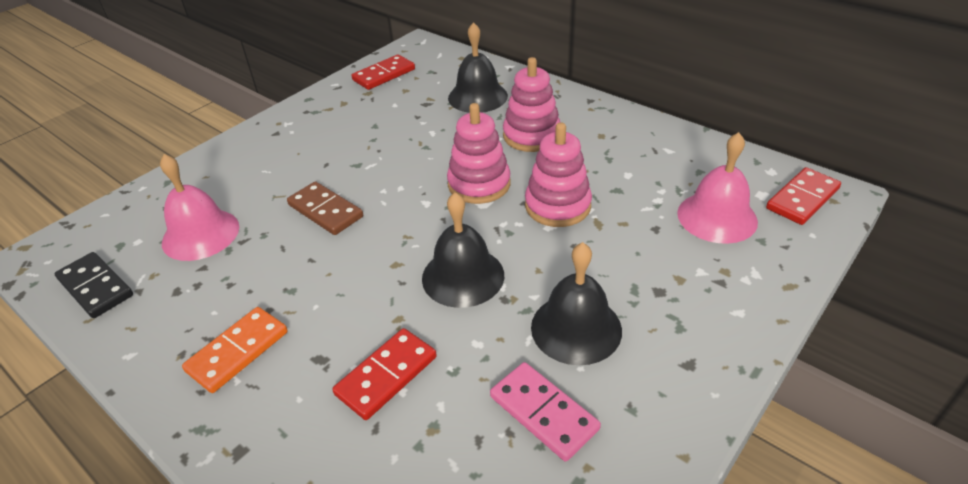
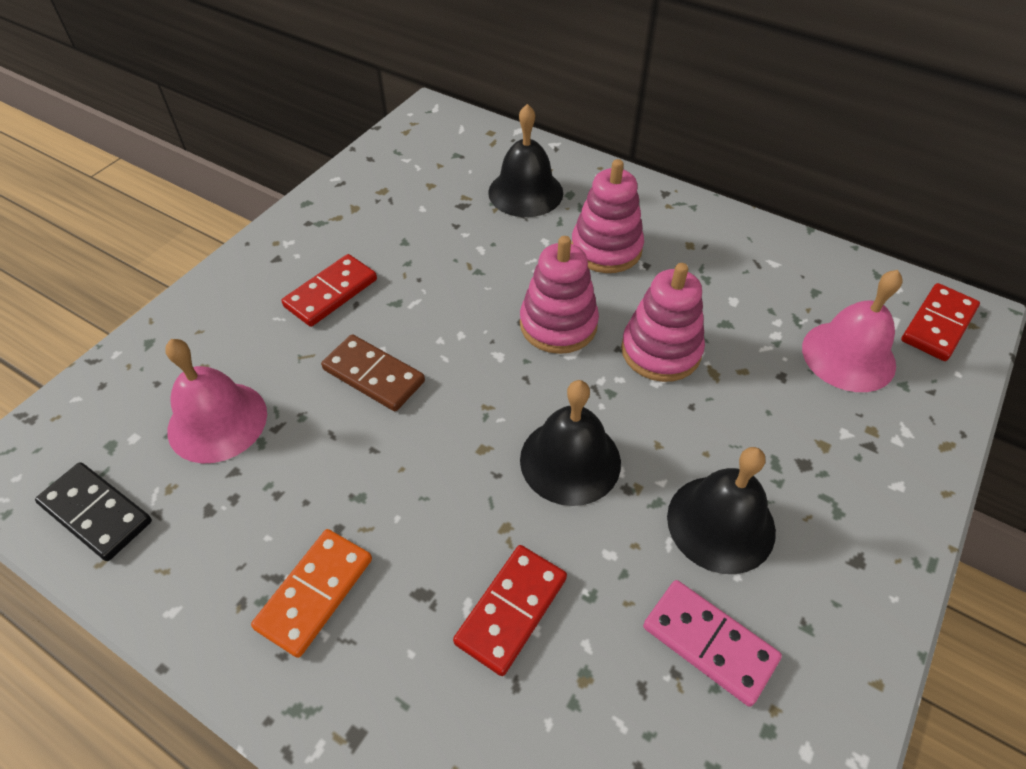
camera: 10 degrees left, 10 degrees up
(384, 75) = (397, 162): red domino -> red domino (331, 293)

